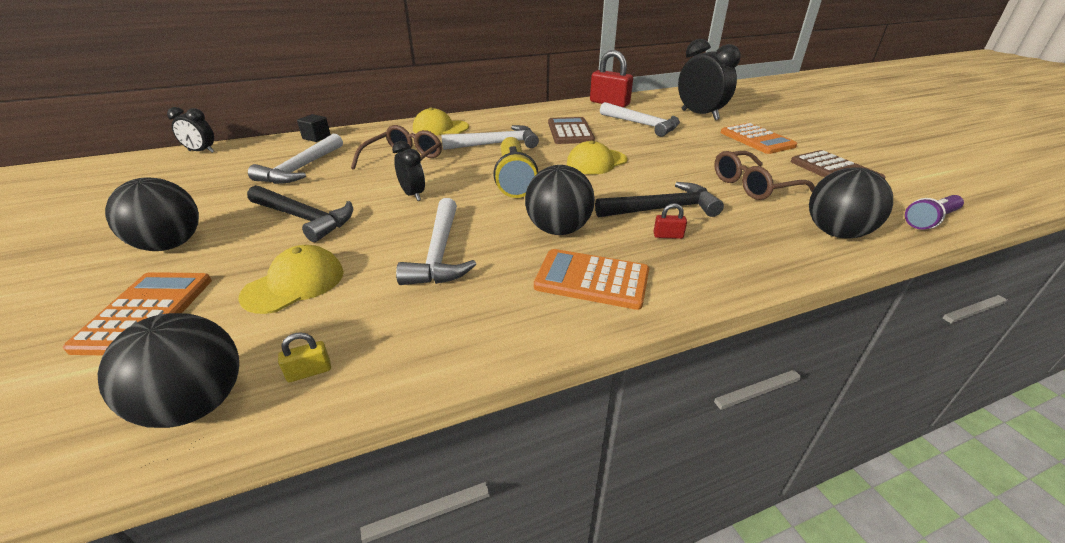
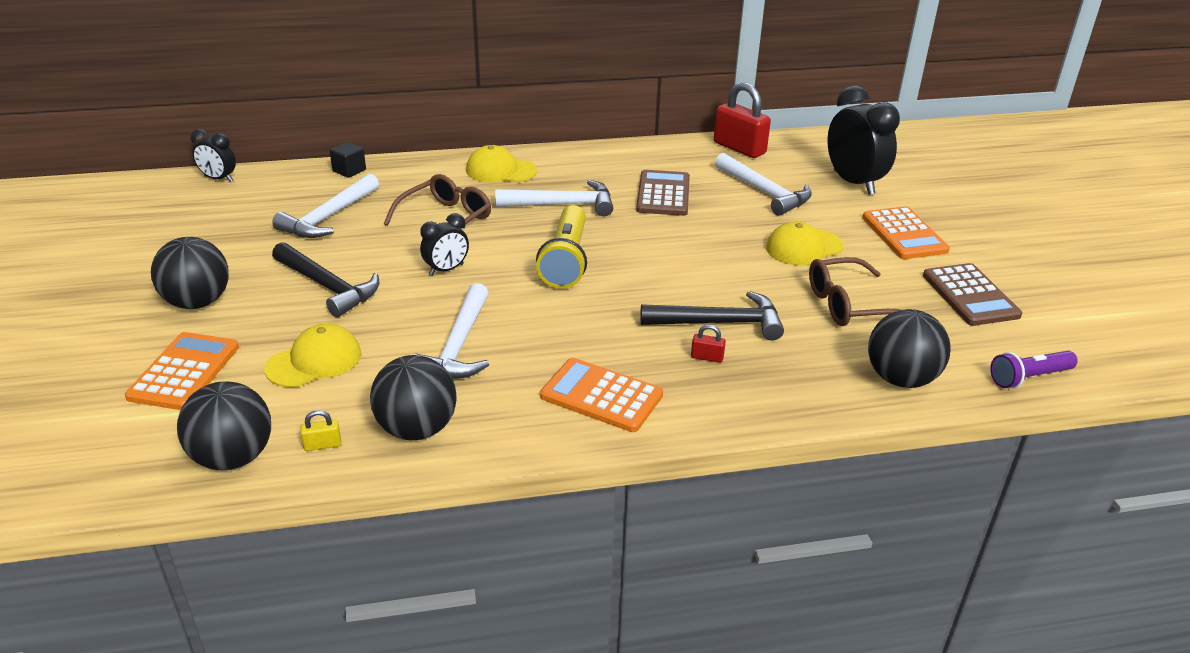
camera: 10 degrees right, 0 degrees up
(413, 195) = (446, 270): black clock -> black clock turned 75 degrees clockwise
(558, 230) = (590, 334): black ball -> black ball (417, 429)
(596, 162) = (674, 247): yellow cap -> yellow cap (803, 247)

